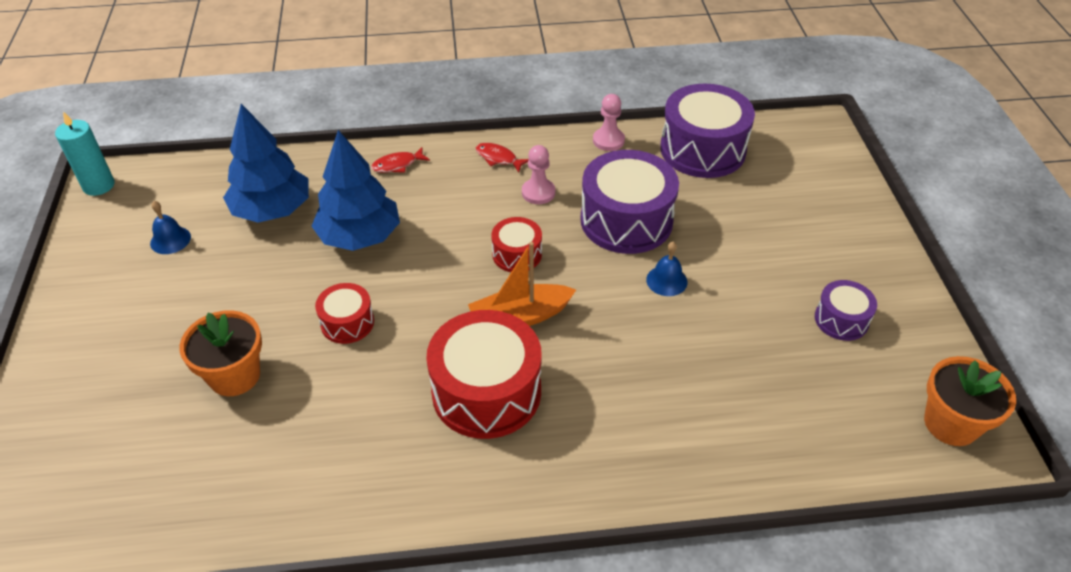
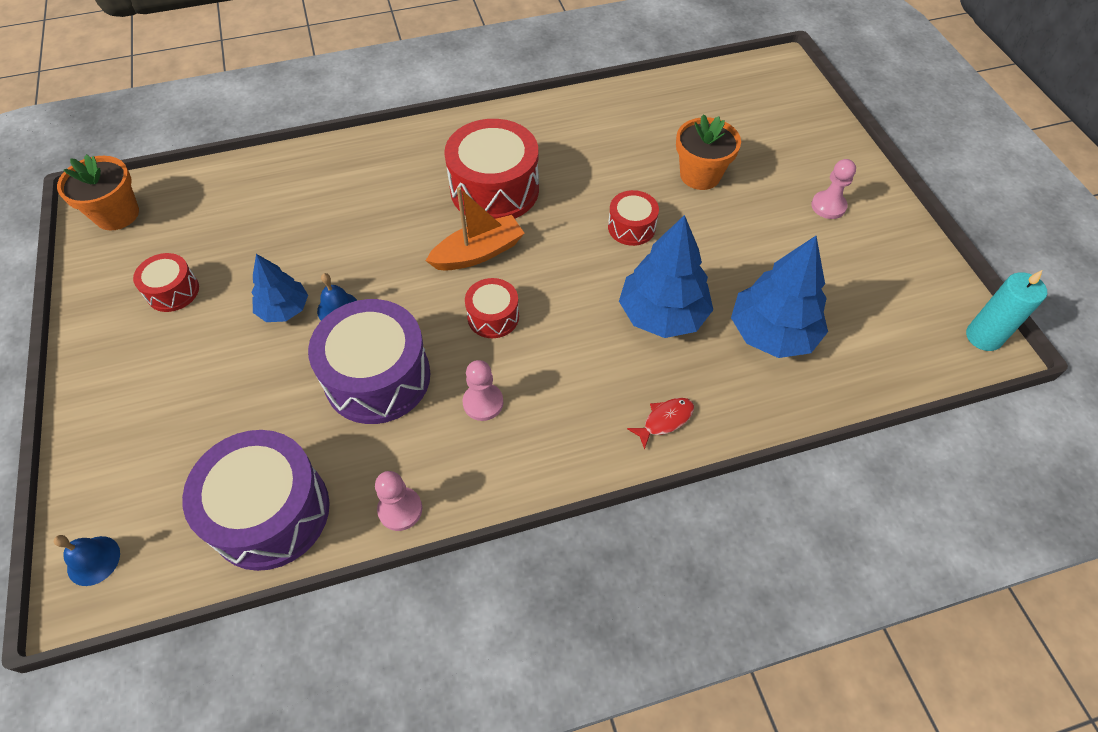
camera: 170 degrees right, 10 degrees up
(122, 317) = (828, 206): none -> pink pawn
(170, 240) = (849, 283): blue bell -> blue bell (93, 560)
(498, 158) = (542, 452): red fish -> none
(720, 287) = (284, 309): none -> blue tree
(841, 320) = (173, 291): purple drum -> red drum

